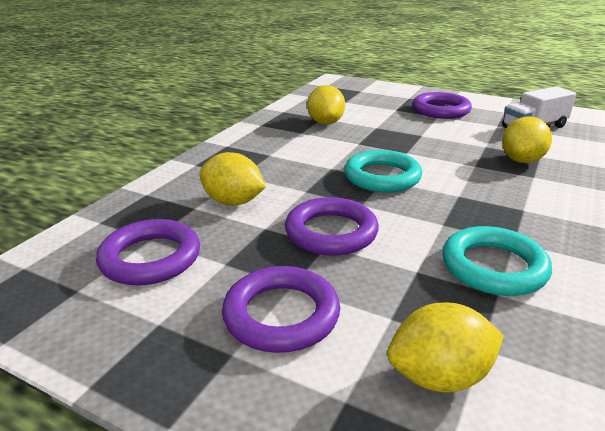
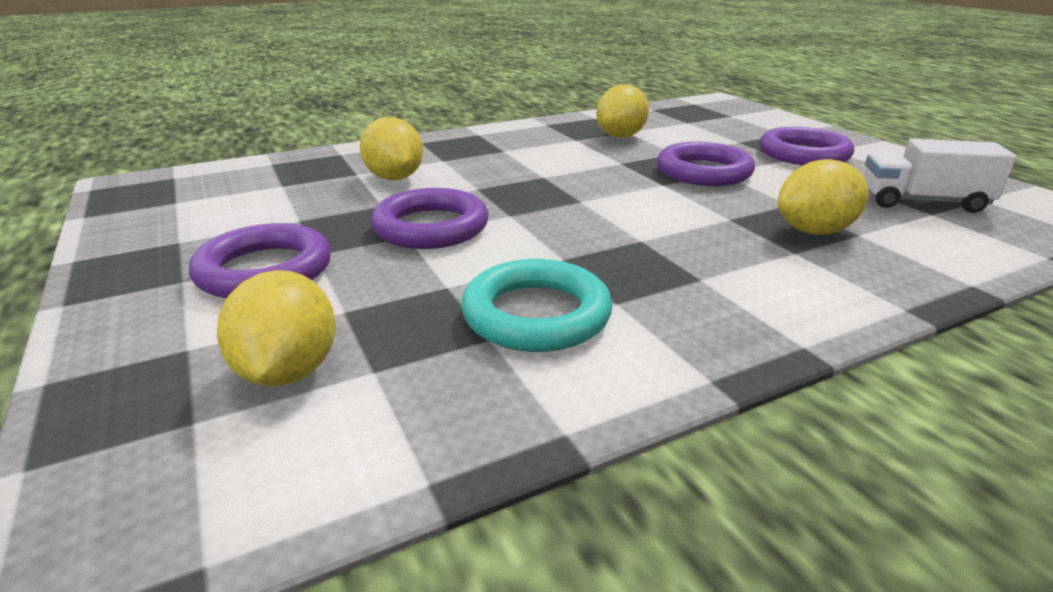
camera: 35 degrees right, 0 degrees up
(150, 258) = (256, 197): purple ring -> purple ring (703, 172)
(382, 177) = (583, 198): turquoise ring -> none
(439, 376) = (288, 371): yellow lemon -> yellow lemon turned 60 degrees clockwise

